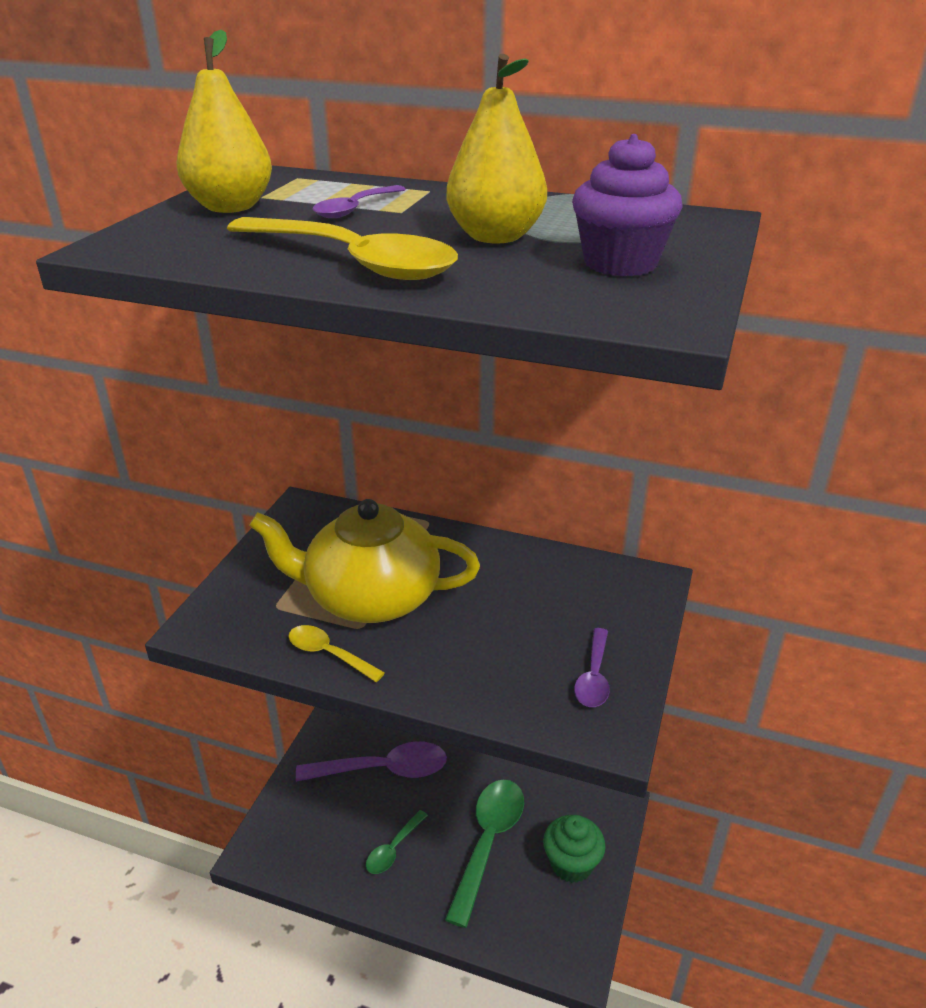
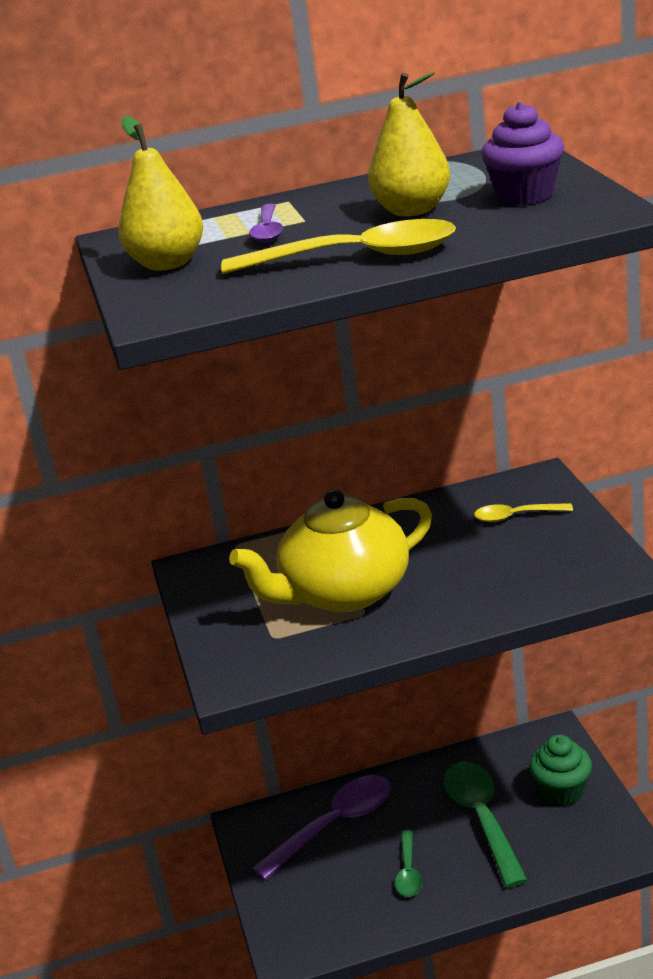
camera: 30 degrees left, 5 degrees down
(328, 654) = (364, 640): yellow spoon -> yellow spoon (515, 516)
(593, 677) = (574, 551): purple spoon -> none

